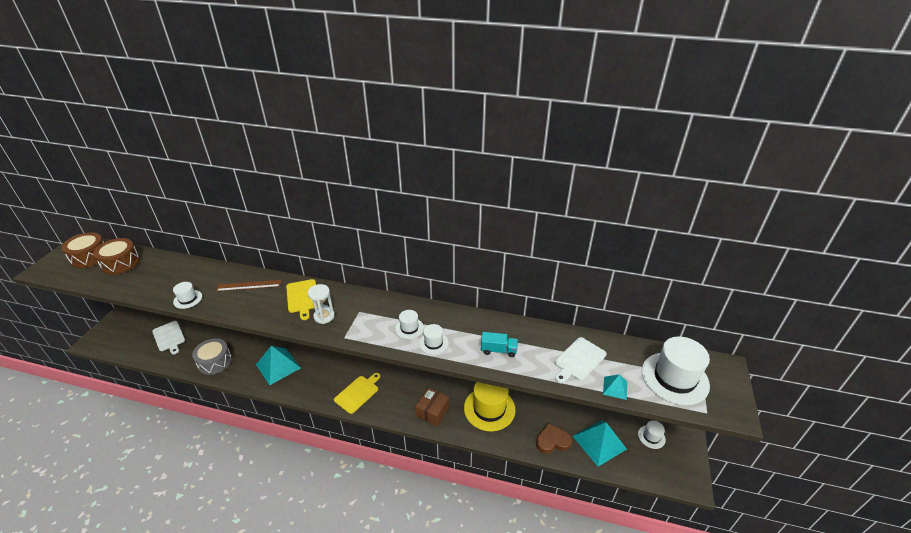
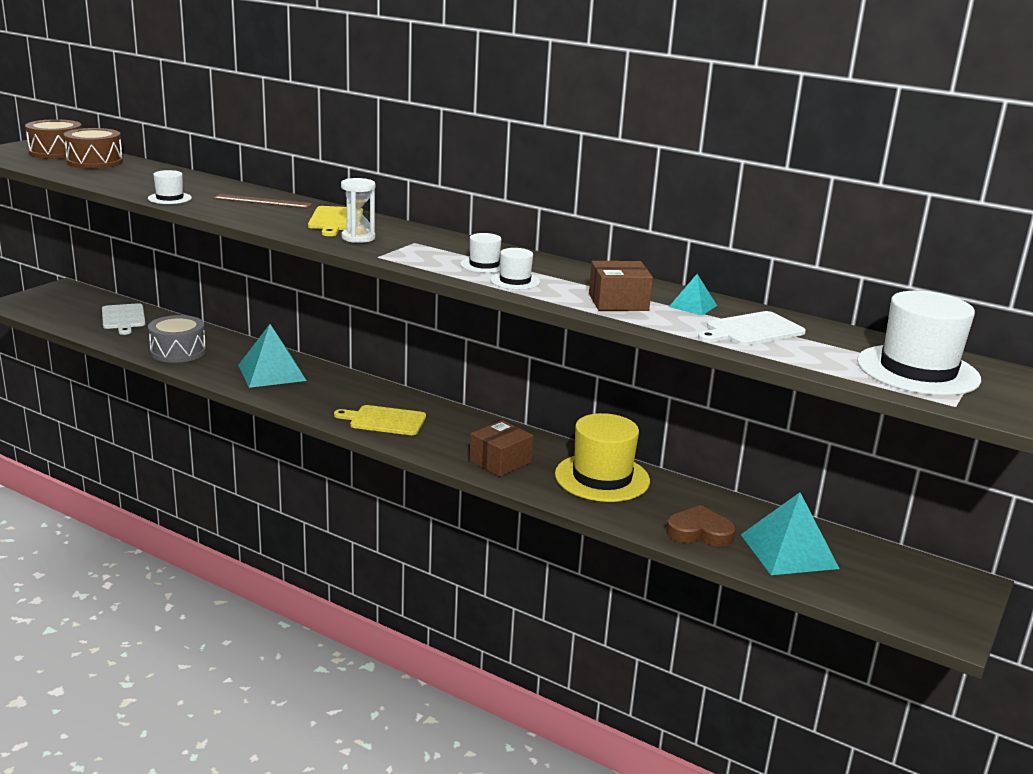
camera: 15 degrees right, 15 degrees down
(358, 393) = (384, 420): yellow cutting board -> yellow cutting board turned 135 degrees counterclockwise
(498, 350) = (618, 302): turquoise truck -> brown box
(615, 387) = (799, 360): turquoise pyramid -> turquoise pyramid (692, 306)
(651, 437) = (897, 566): white hat -> none

